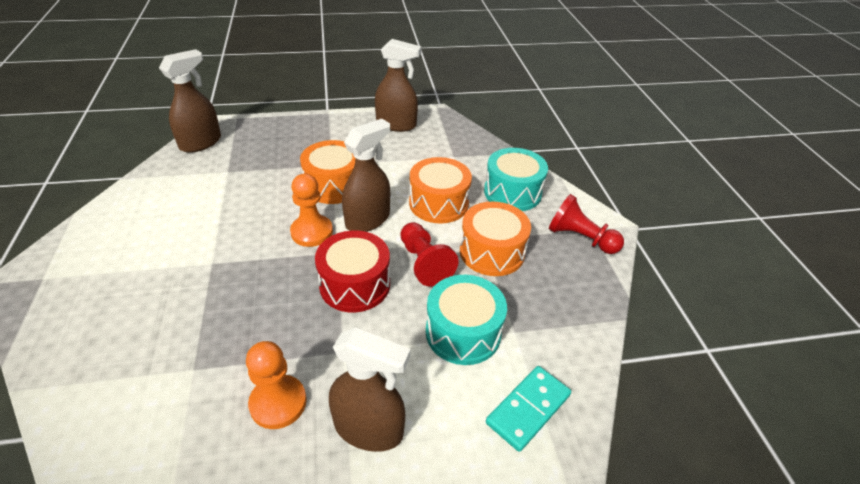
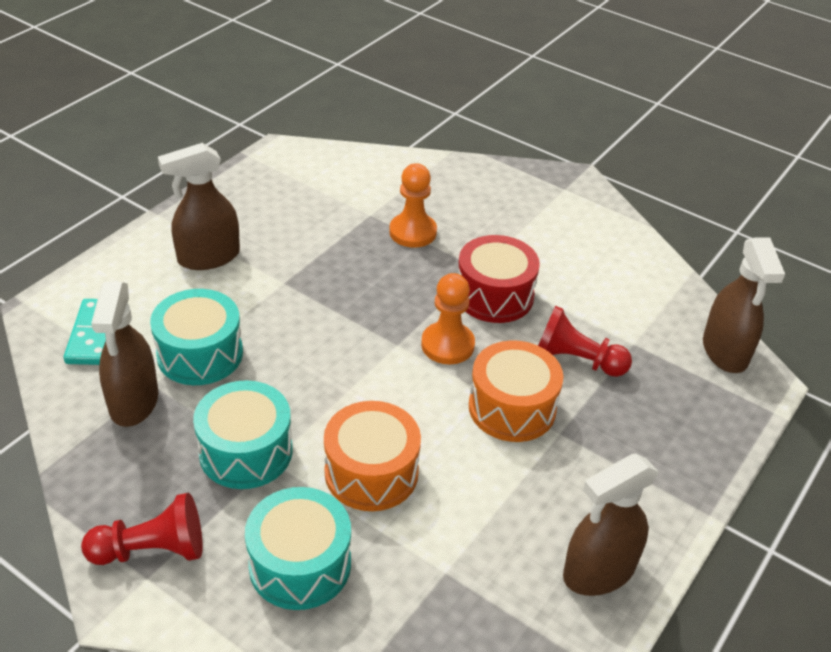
camera: 135 degrees right, 0 degrees up
(278, 403) = (287, 233): orange pawn -> orange pawn (413, 232)
(355, 284) = (340, 329): red drum -> red drum (494, 295)
(368, 220) = (417, 395): brown spray bottle -> brown spray bottle (134, 402)
(424, 263) = (303, 390): red pawn -> red pawn (575, 360)
(492, 252) = (246, 451): orange drum -> turquoise drum

